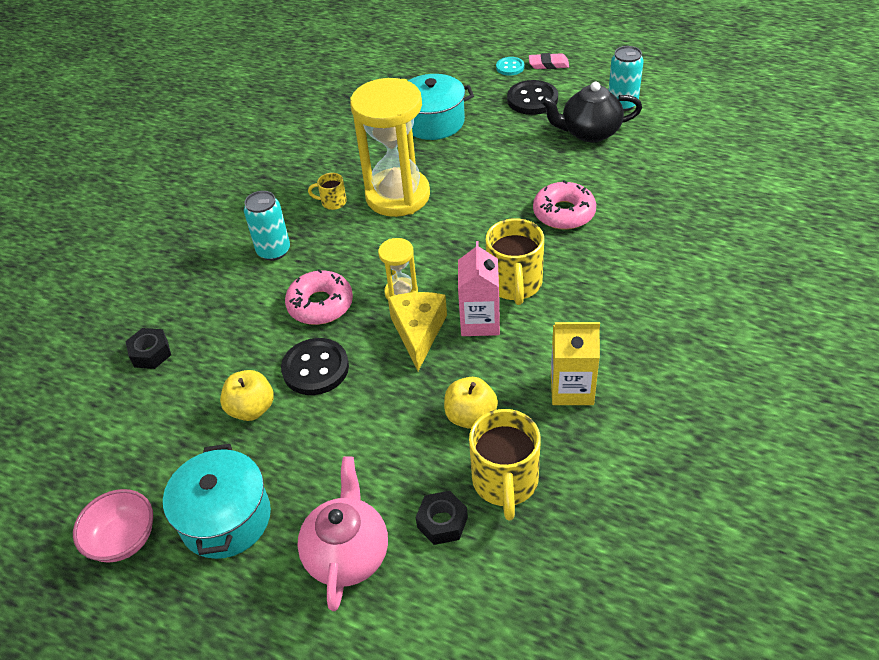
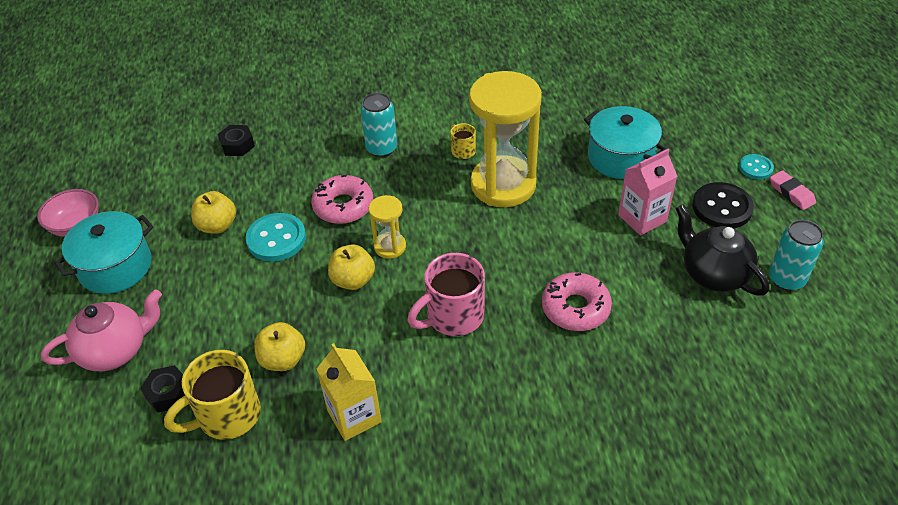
camera: 55 degrees right, 0 degrees up
(315, 368) = (276, 239): black button -> turquoise button
(418, 332) = (353, 280): yellow cheese -> yellow apple
(480, 321) = (392, 314): pink carton -> pink carton (642, 218)
(515, 284) = (453, 316): yellow mug -> pink mug

